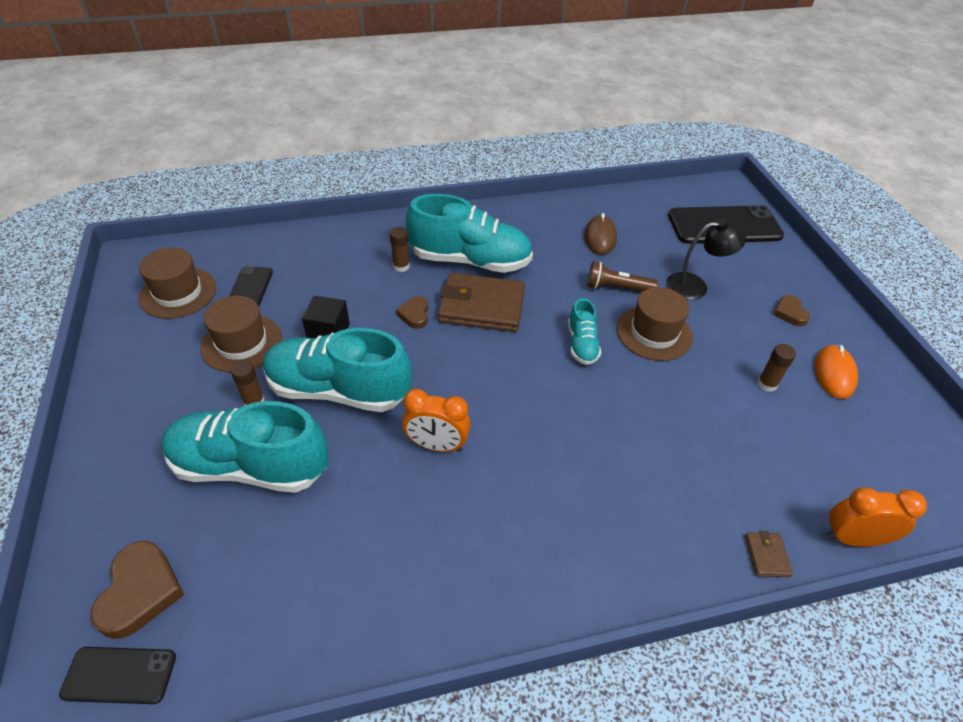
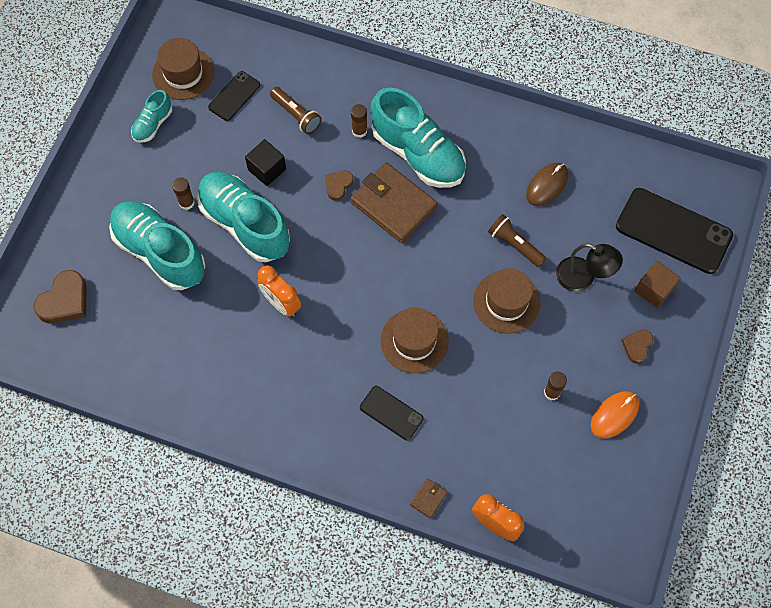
camera: 35 degrees right, 20 degrees up
(119, 675) = (36, 342): black phone -> black phone (391, 413)
(242, 343) = (203, 146): brown hat -> brown hat (414, 341)
(328, 279) = (296, 115): none -> brown flashlight
(582, 344) = (442, 281): turquoise shoe -> turquoise shoe (153, 124)
(755, 269) = (654, 290): none -> brown cube

